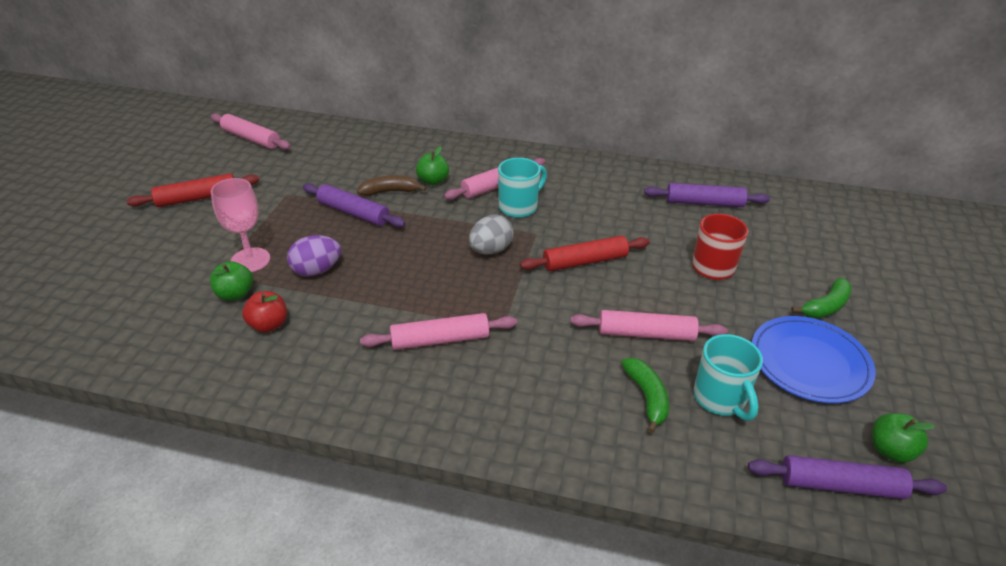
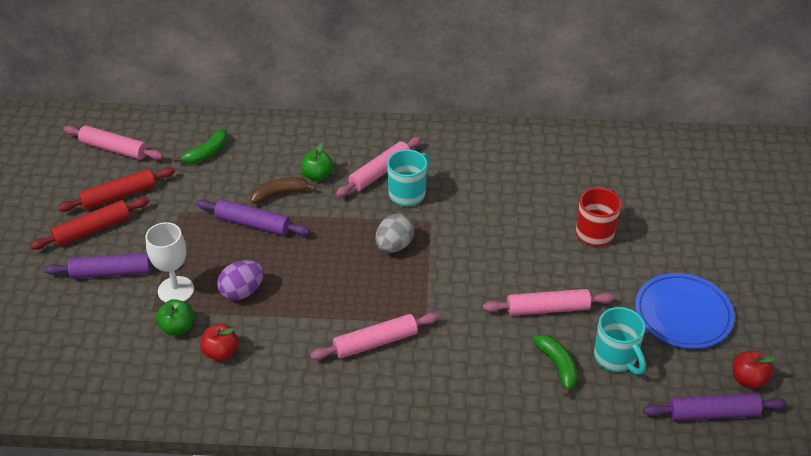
camera: 10 degrees left, 5 degrees up
(250, 260) = (176, 290): pink goblet -> white goblet
(585, 261) = (481, 244): red rolling pin -> red rolling pin (119, 195)
(704, 203) = (578, 164): purple rolling pin -> purple rolling pin (112, 272)
(825, 306) = (693, 258): green banana -> green banana (207, 153)
(890, 450) = (748, 379): green apple -> red apple

